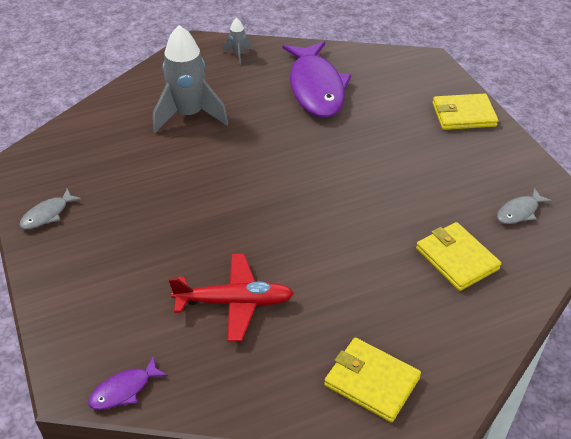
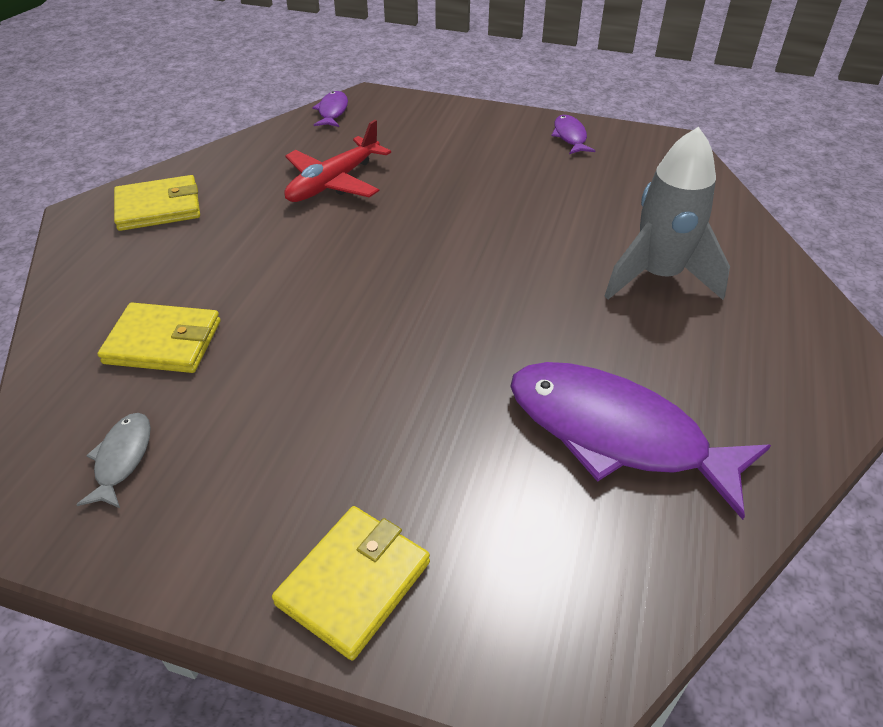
camera: 130 degrees right, 0 degrees up
(47, 214) = (570, 136): grey fish -> purple fish
(238, 54) = (796, 398): grey rocket -> none

